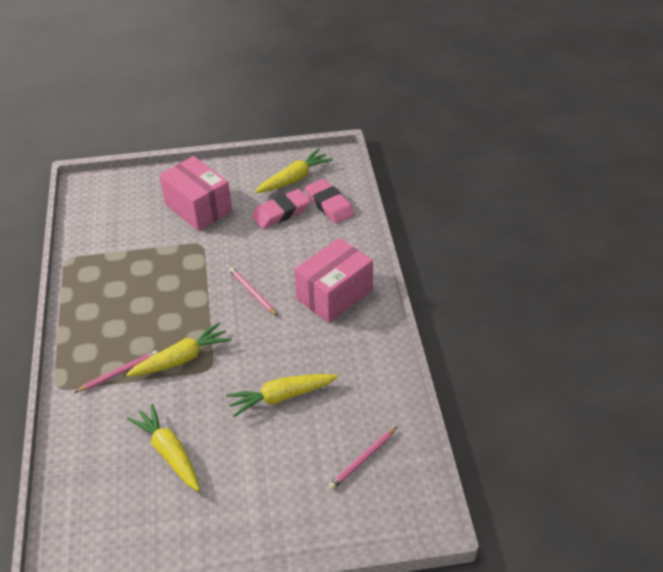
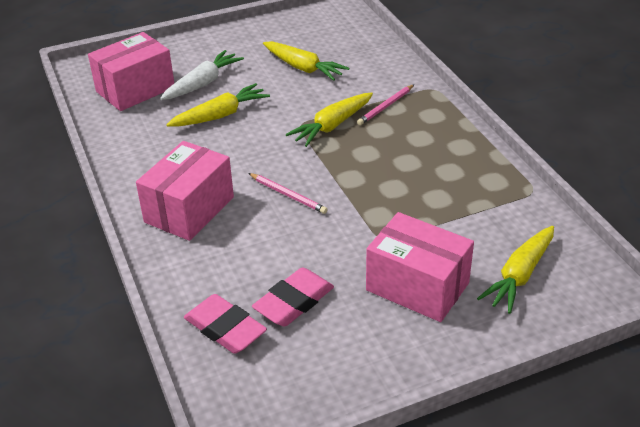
camera: 165 degrees right, 5 degrees down
(287, 452) = (203, 83): none -> white carrot
(294, 179) = (295, 364): yellow carrot -> yellow carrot (519, 275)
(363, 460) = (135, 89): pink pencil -> pink box

